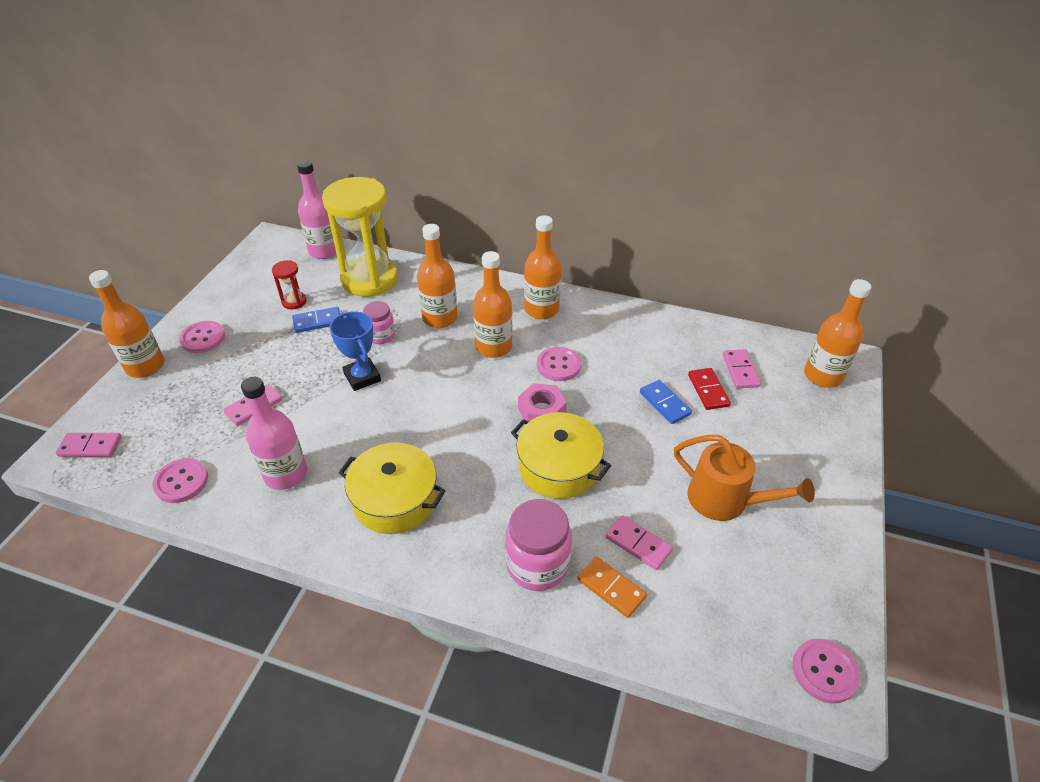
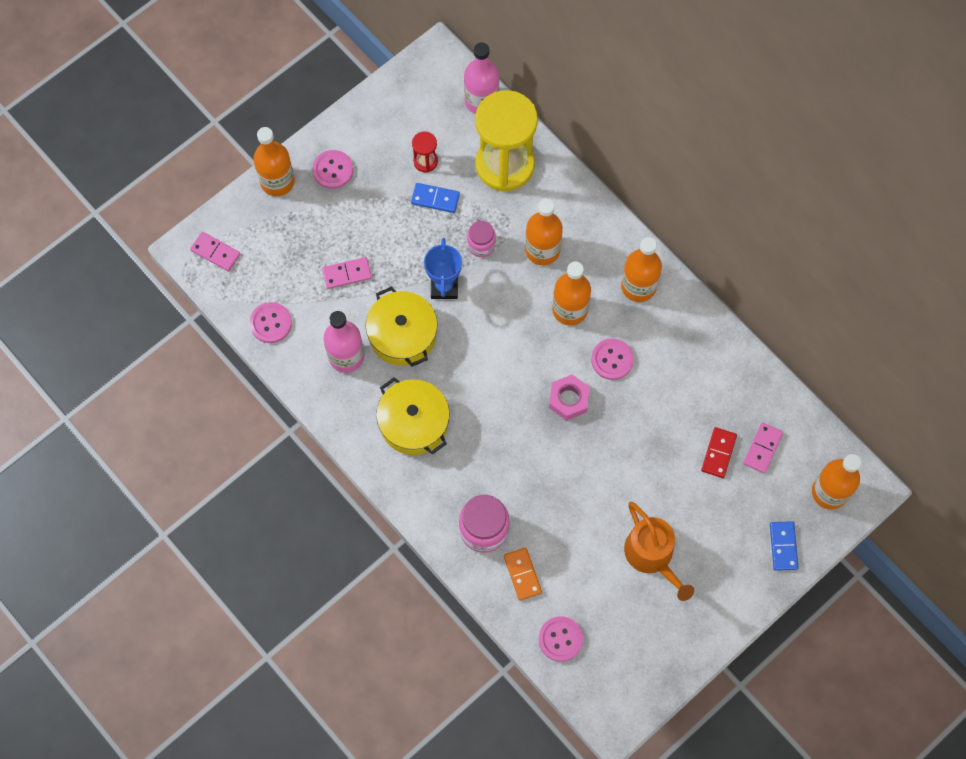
camera: 30 degrees right, 25 degrees up
(558, 467) = (548, 460): yellow pot -> yellow pot (402, 334)
(638, 544) = (563, 553): pink domino -> none
(665, 403) = (672, 446): blue domino -> blue domino (783, 546)
(824, 671) = (619, 704): pink button -> pink button (560, 639)

